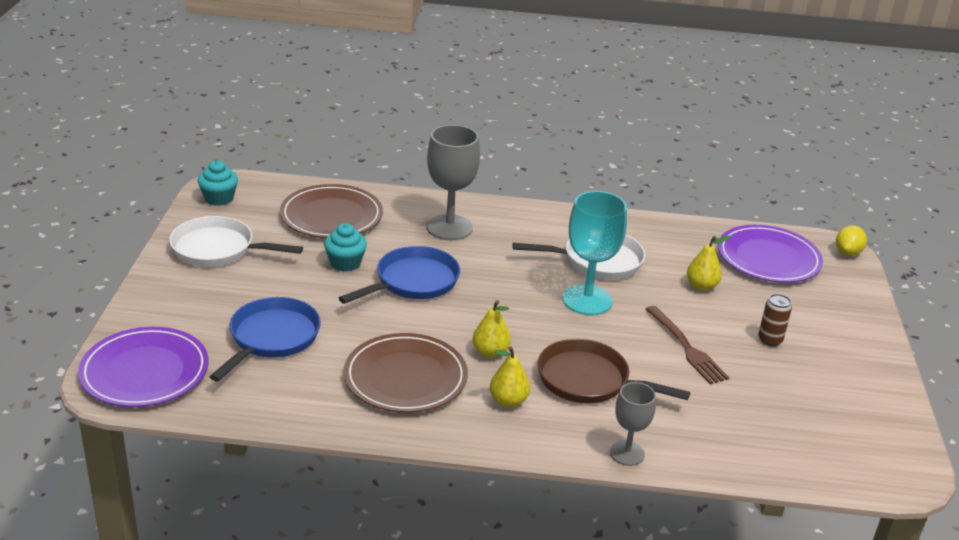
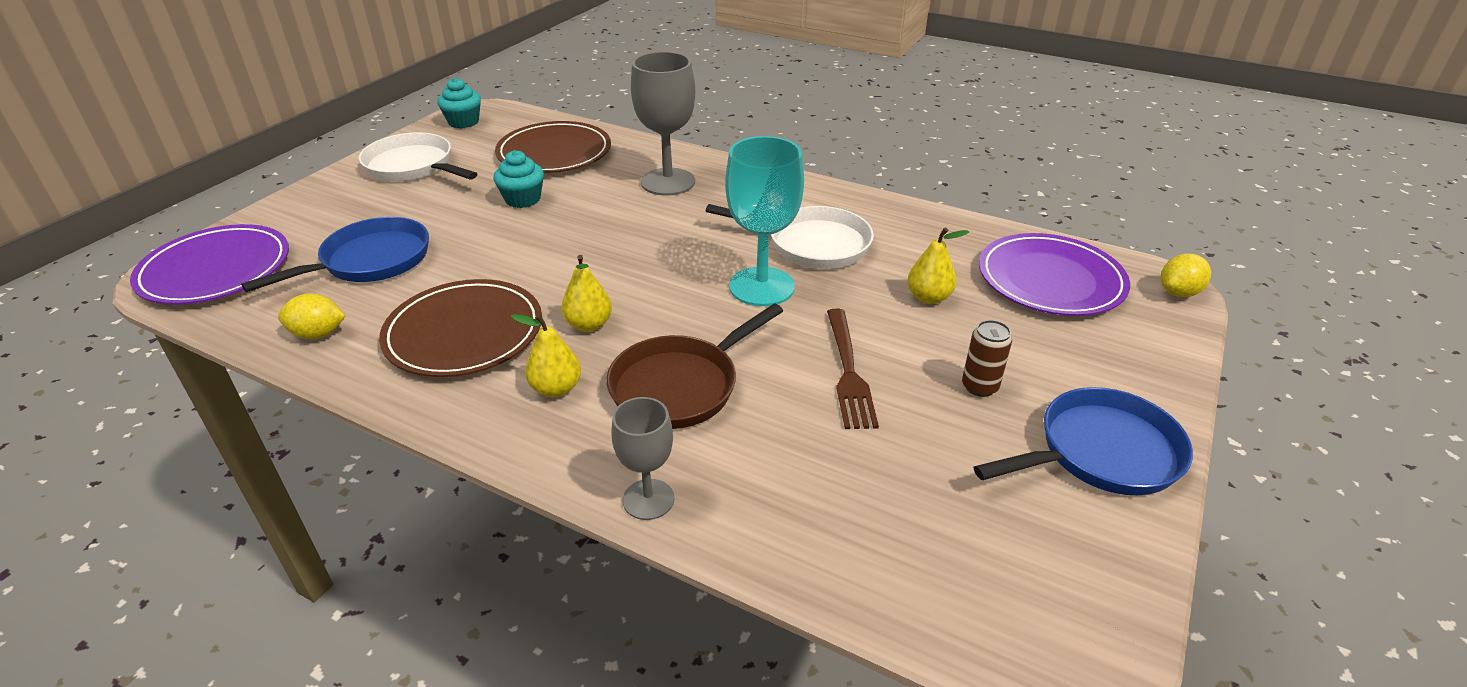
camera: 25 degrees right, 5 degrees up
(293, 402) = (318, 334): none -> yellow lemon
(413, 282) = (575, 230): blue pan -> blue pan (1101, 453)
(588, 380) = (680, 386): brown pan -> brown pan turned 90 degrees counterclockwise

